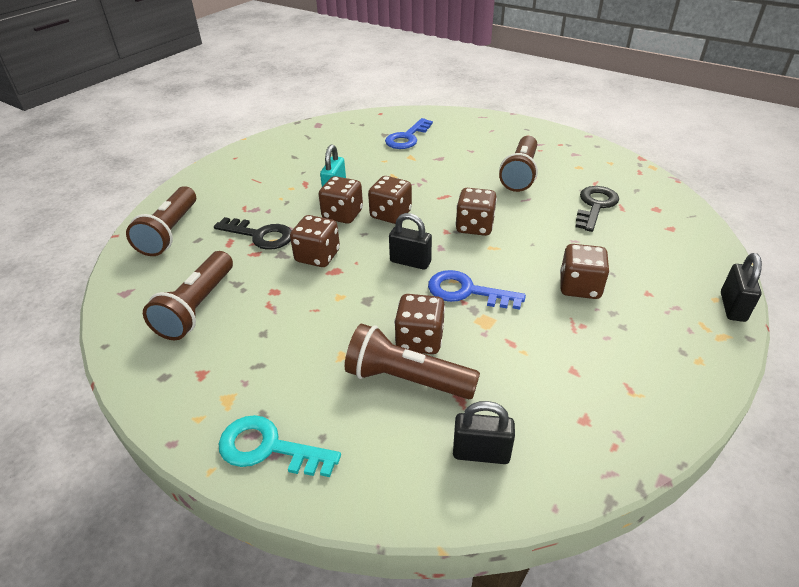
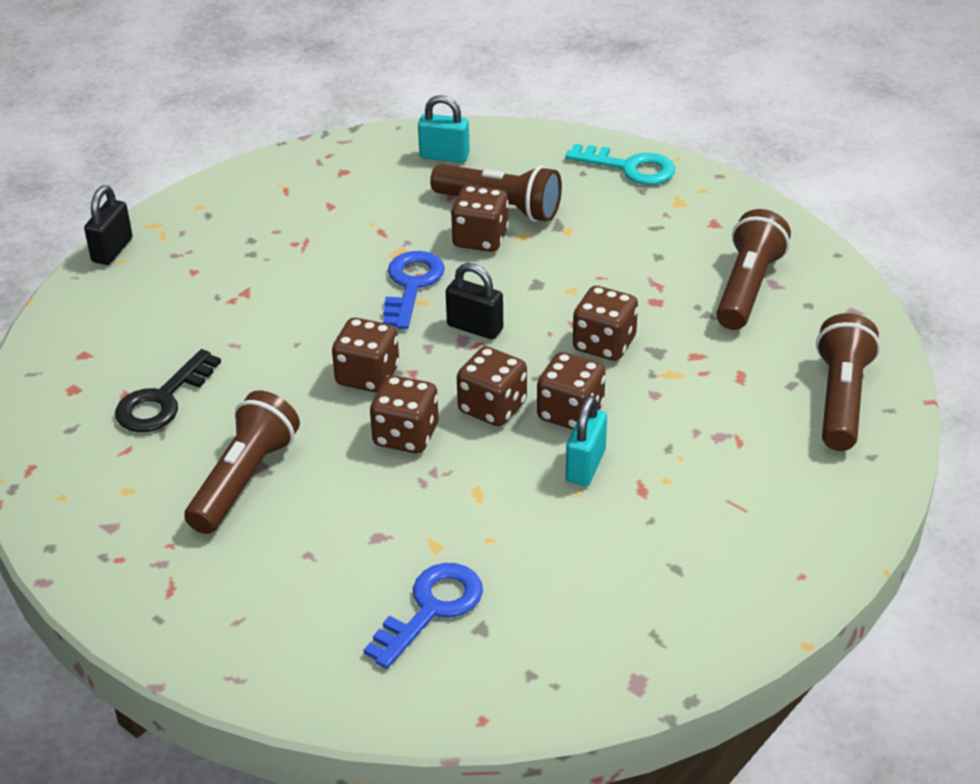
camera: 175 degrees left, 0 degrees up
(260, 235) = (696, 384): black key -> none
(467, 291) = (411, 285): blue key -> blue key turned 105 degrees counterclockwise
(481, 453) = (444, 156): black padlock -> turquoise padlock
(579, 287) = (270, 282): brown dice -> brown dice (406, 435)

